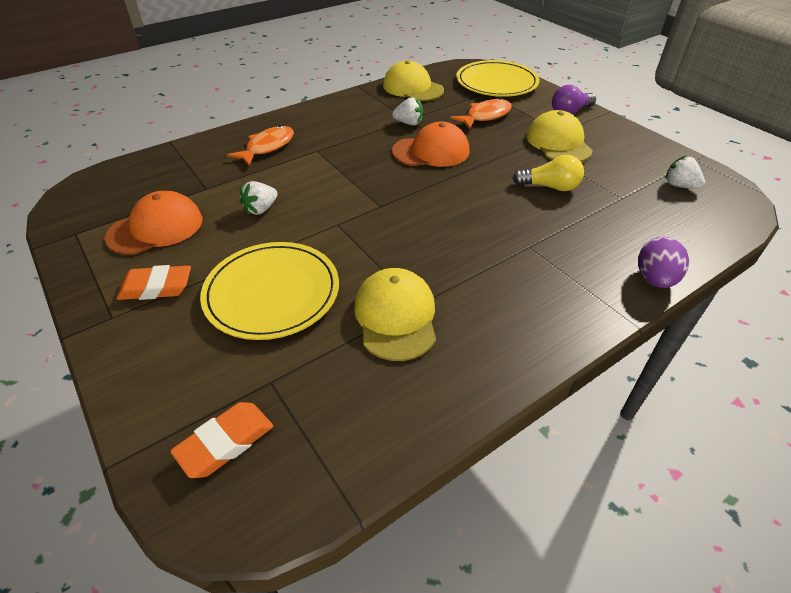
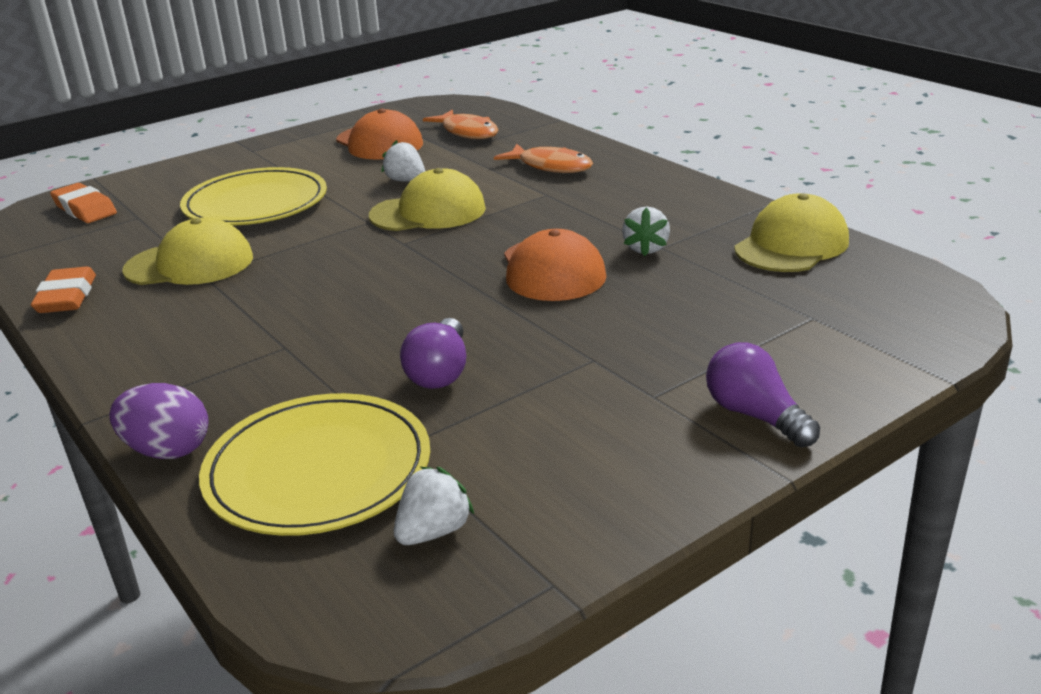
camera: 90 degrees right, 15 degrees down
(156, 287) = (285, 158): orange eraser -> orange eraser (67, 297)
(485, 116) = (697, 315): orange fish -> orange fish (467, 132)
(496, 83) = (869, 328): yellow plate -> yellow plate (318, 470)
(550, 187) = (440, 372): yellow light bulb -> purple light bulb
(558, 143) = (602, 391): yellow cap -> yellow cap (428, 212)

